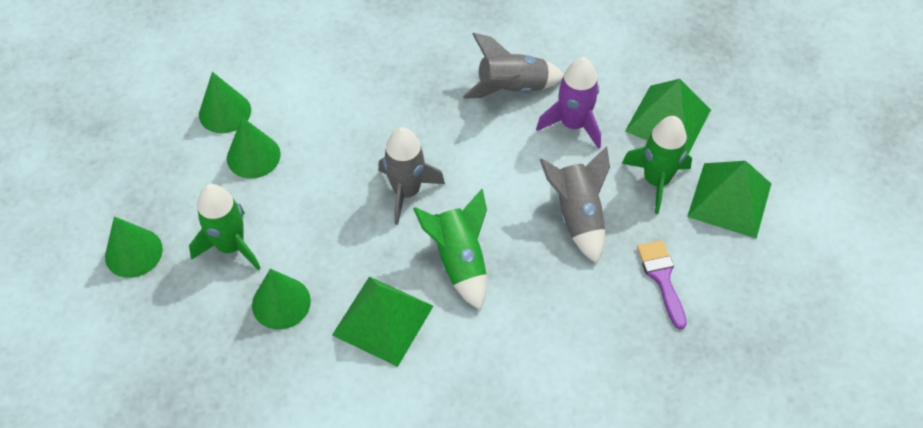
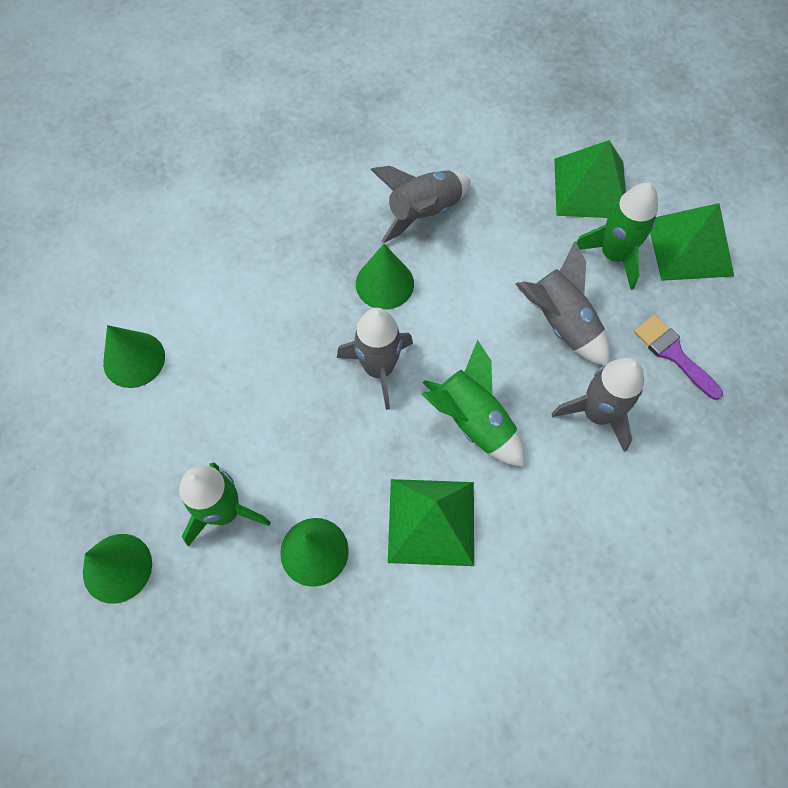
camera: 25 degrees left, 10 degrees up
(253, 156) = (193, 397): green cone -> green cone (384, 283)
(566, 297) = (597, 414): none -> grey rocket
(573, 124) = (504, 228): purple rocket -> none

